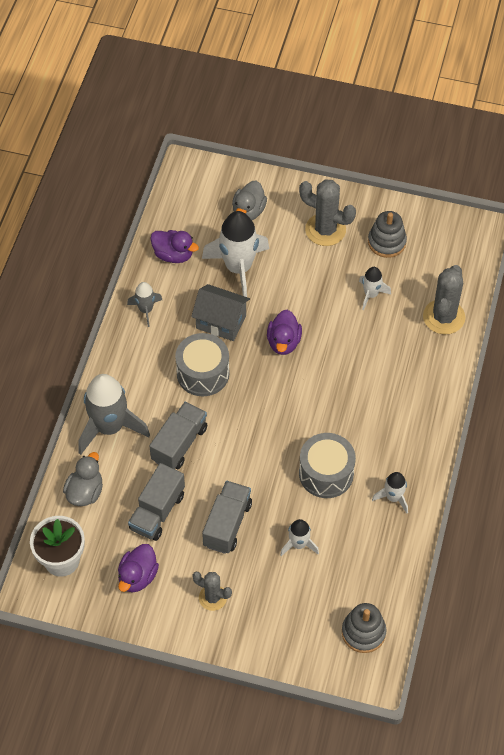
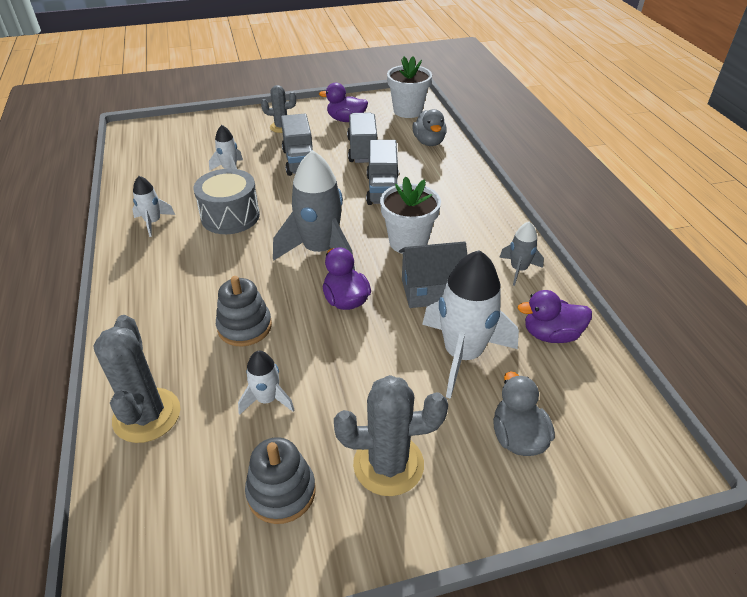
camera: 150 degrees right, 15 degrees down
(109, 427) = (452, 179): grey rocket -> grey rocket (320, 250)
(138, 576) = (346, 120): purple duck -> purple duck turned 75 degrees counterclockwise
(203, 373) = (408, 242): grey drum -> white flower pot
(363, 632) = (149, 145): grey stacking toy -> grey stacking toy (244, 326)

